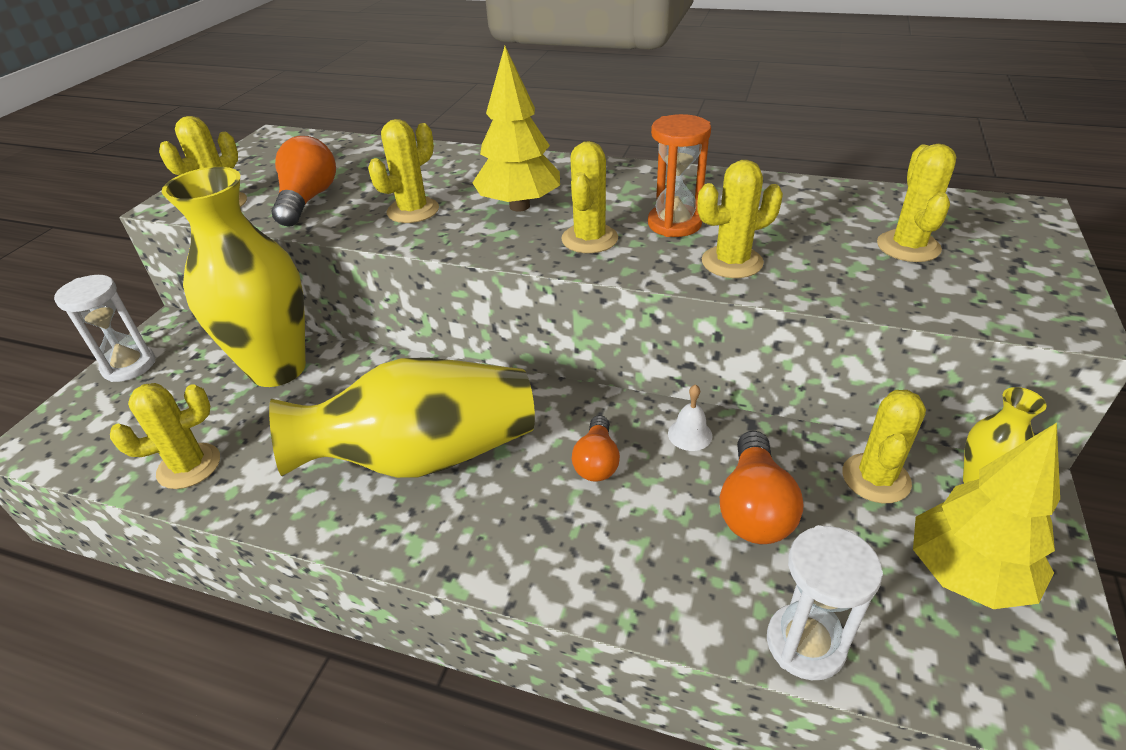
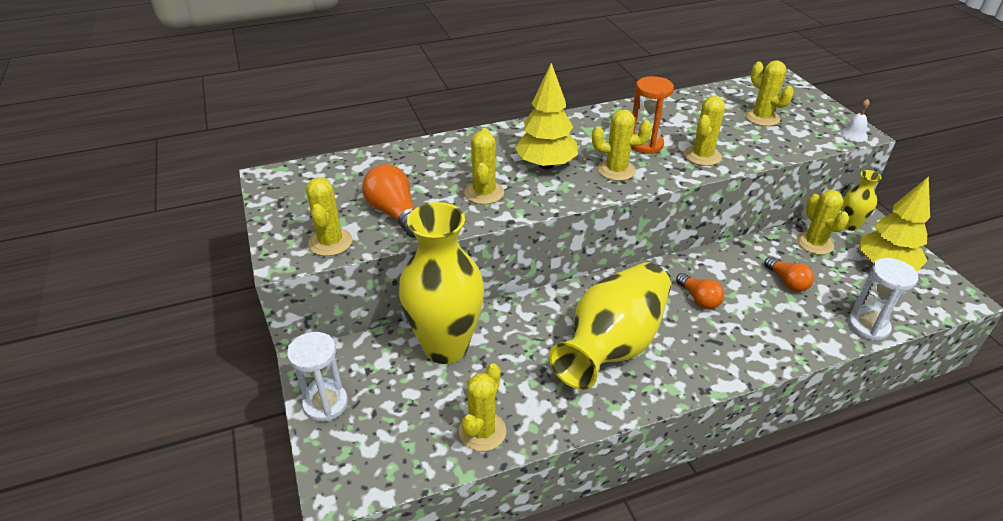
camera: 40 degrees left, 0 degrees up
(589, 239) = (616, 170): yellow cactus -> yellow cactus turned 60 degrees counterclockwise
(690, 434) = (721, 263): white bell -> white bell (854, 134)
(754, 507) = (787, 282): orange light bulb -> orange light bulb, size x0.66

